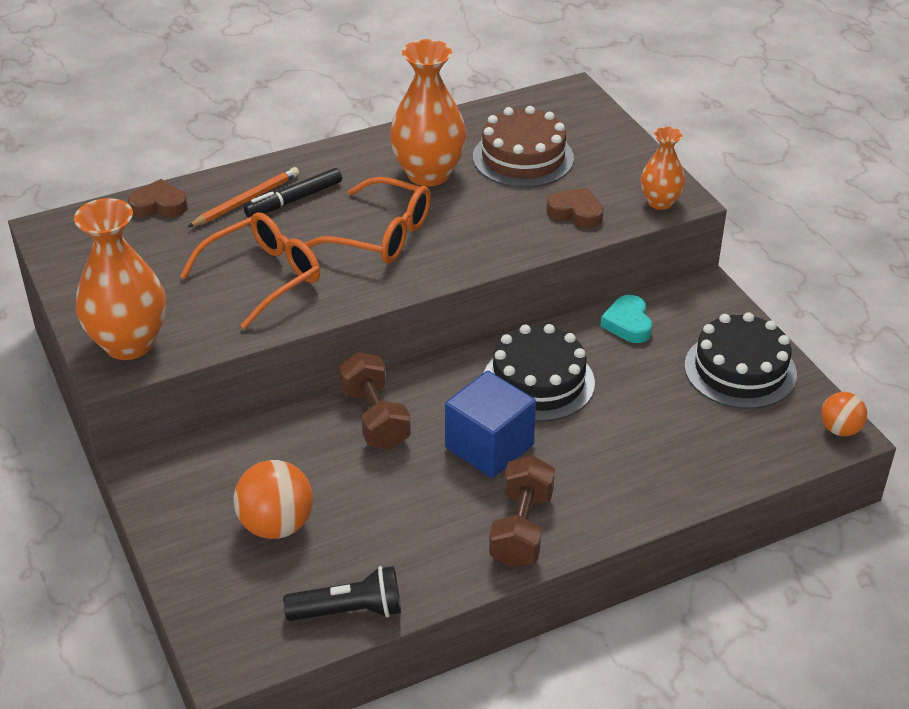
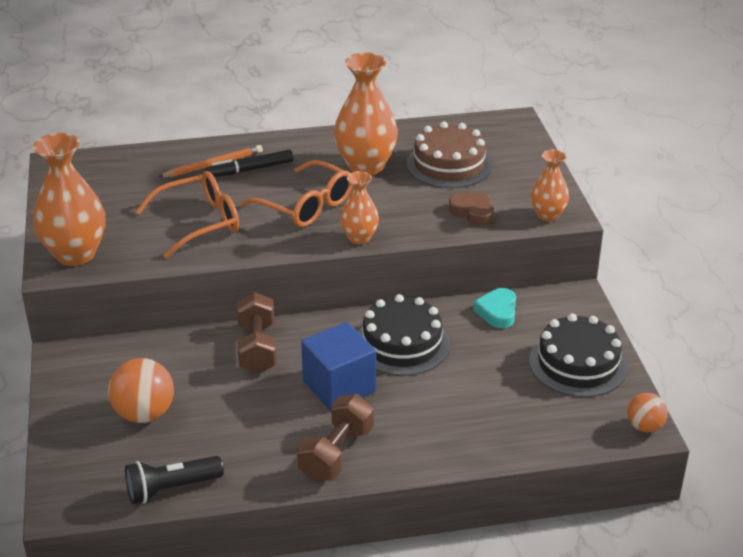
camera: 15 degrees right, 5 degrees down
(159, 205) = (145, 158): brown heart -> none
(349, 611) = (171, 488): black flashlight -> black flashlight turned 150 degrees clockwise
(461, 265) = (359, 238): none -> orange vase

